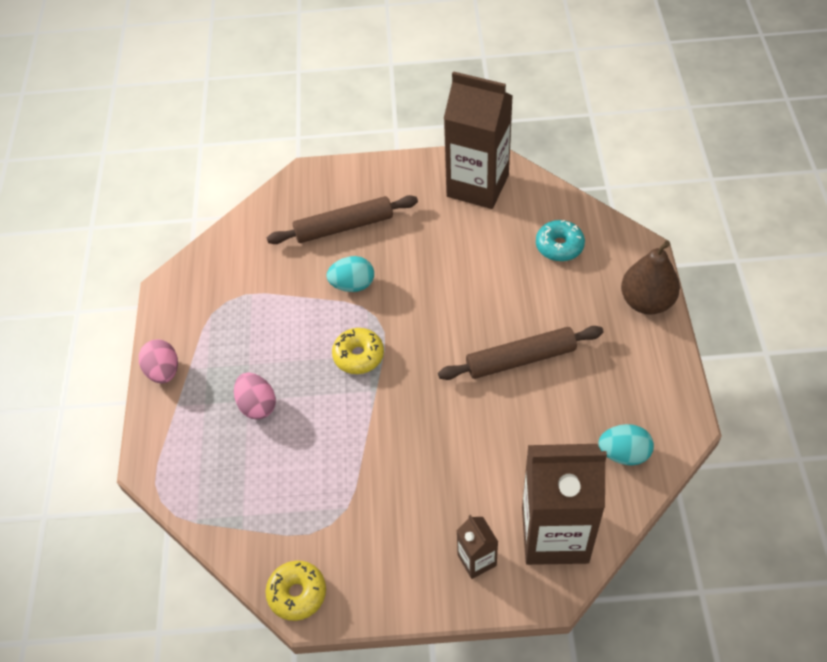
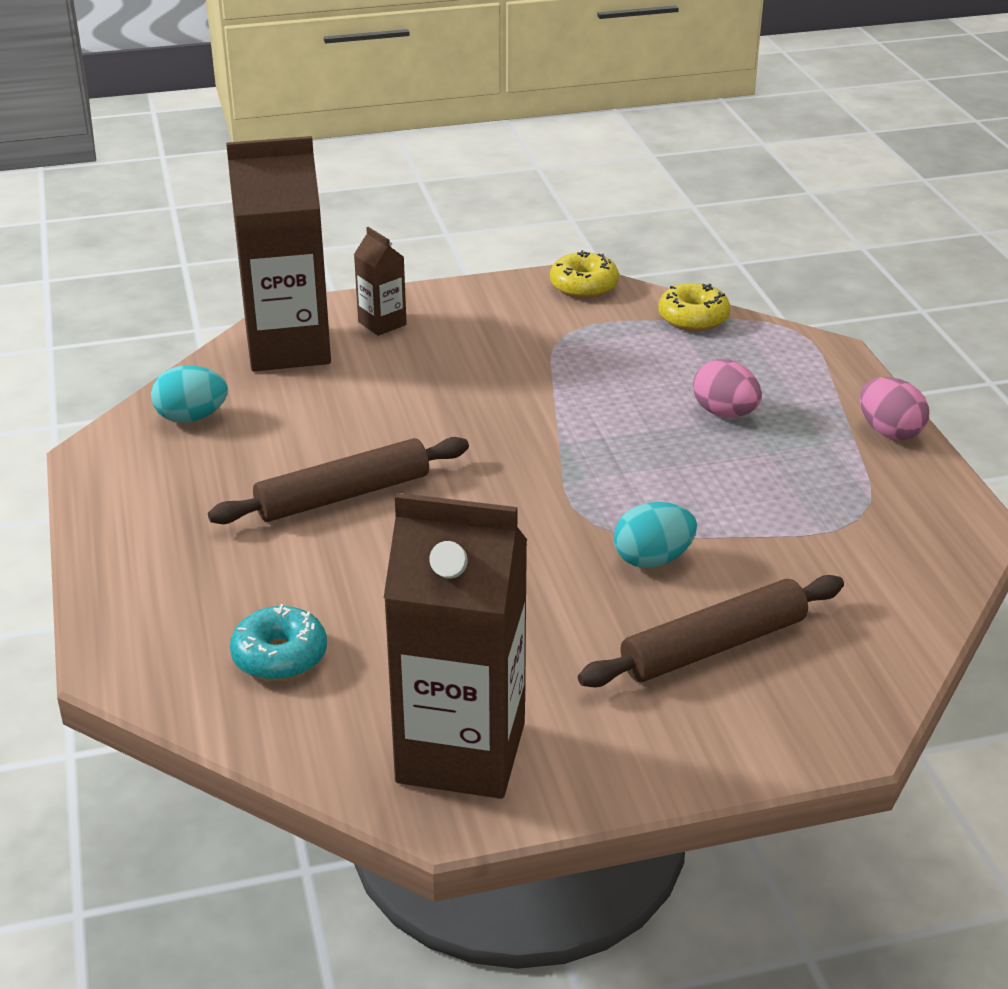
camera: 165 degrees right, 20 degrees down
(358, 356) = (601, 475): yellow donut -> yellow donut (693, 318)
(646, 302) = (124, 587): brown pear -> none

